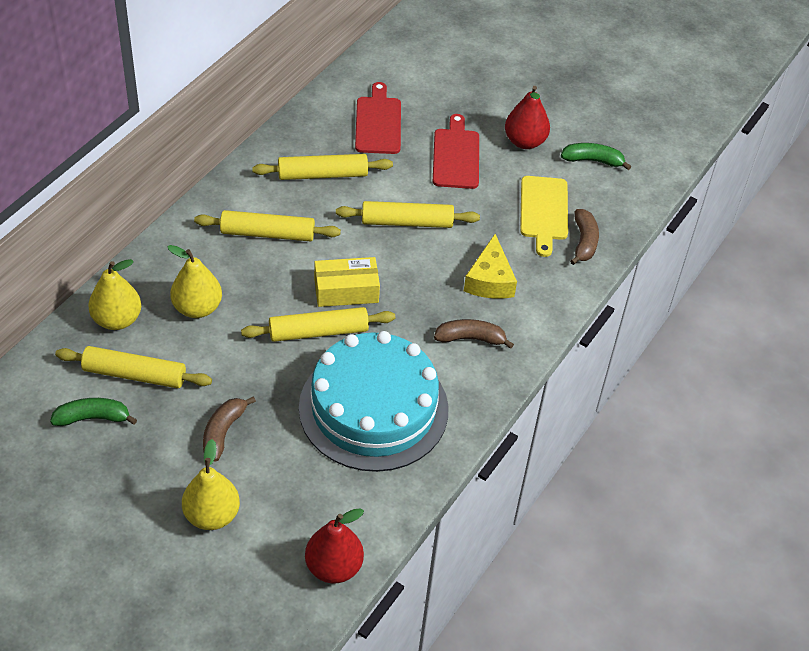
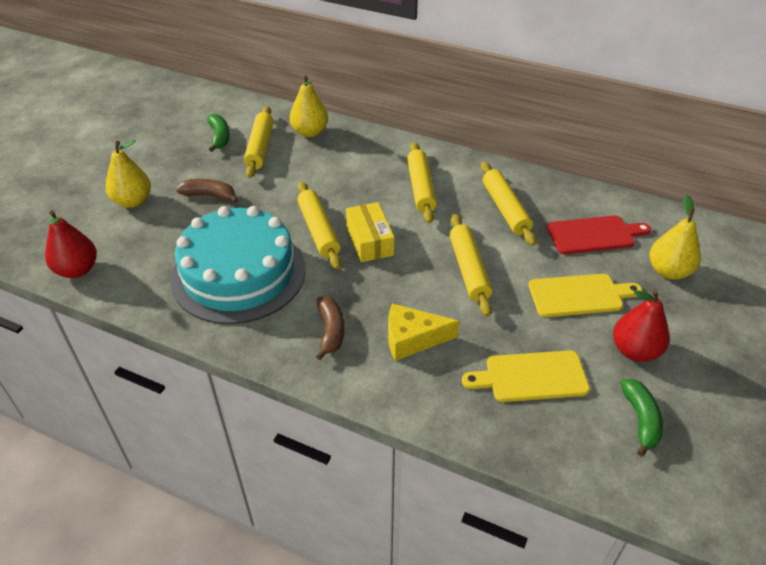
camera: 85 degrees right, 5 degrees down
(197, 308) = (329, 165): yellow pear -> yellow pear (668, 271)
(456, 156) = (579, 295): red cutting board -> yellow cutting board
(584, 242) = (498, 419): brown banana -> none

